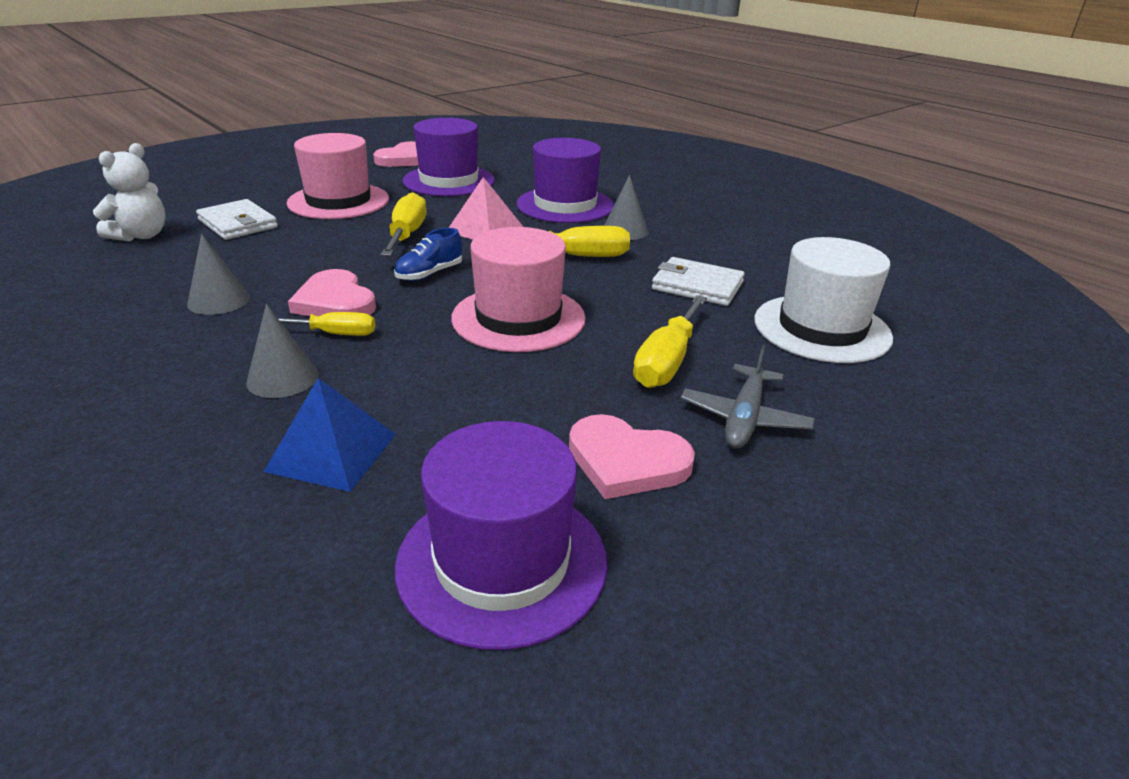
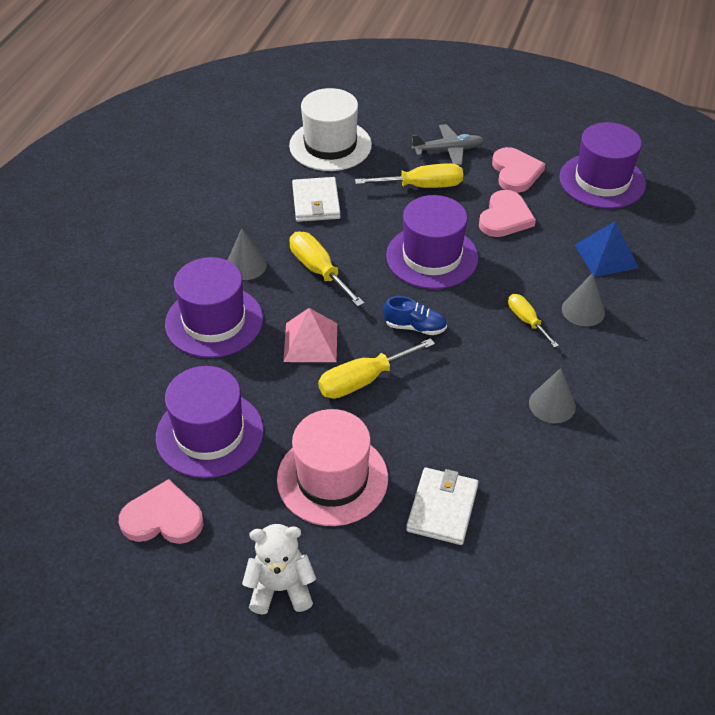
camera: 120 degrees left, 15 degrees up
(141, 236) = (525, 553): white teddy bear -> white teddy bear (280, 588)
(335, 301) = (495, 347): pink heart -> pink heart (505, 217)
(518, 318) = (432, 257): pink hat -> purple hat

